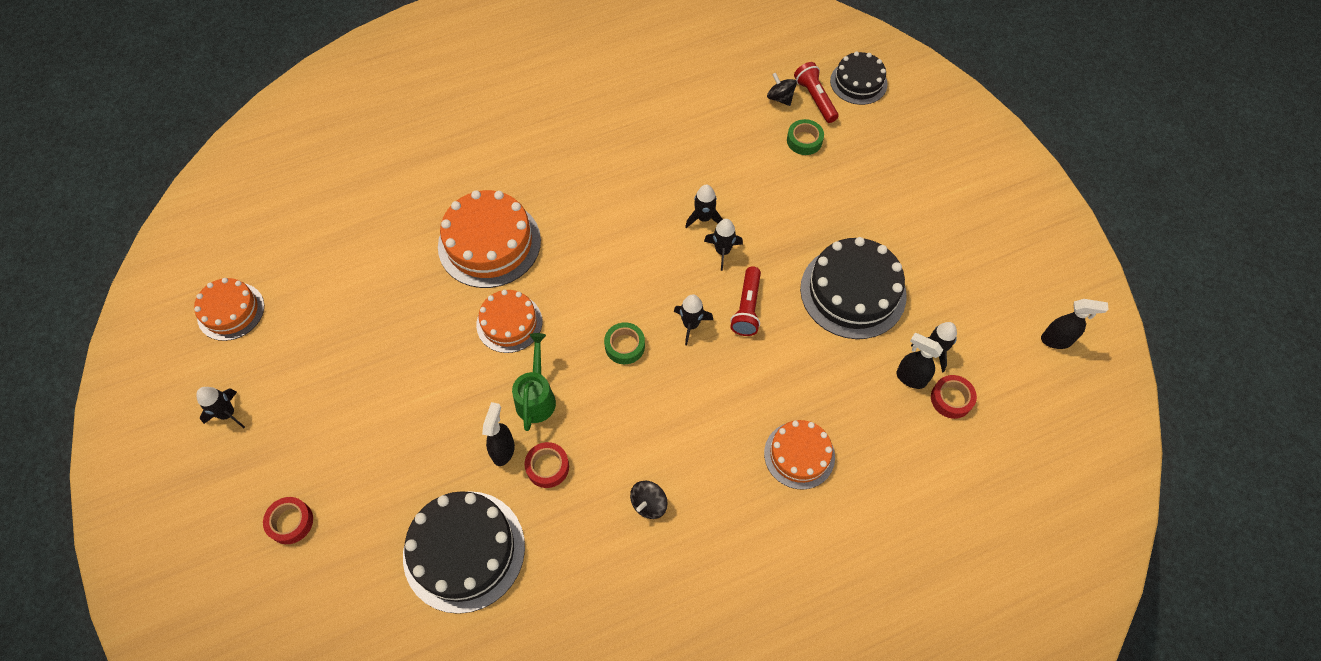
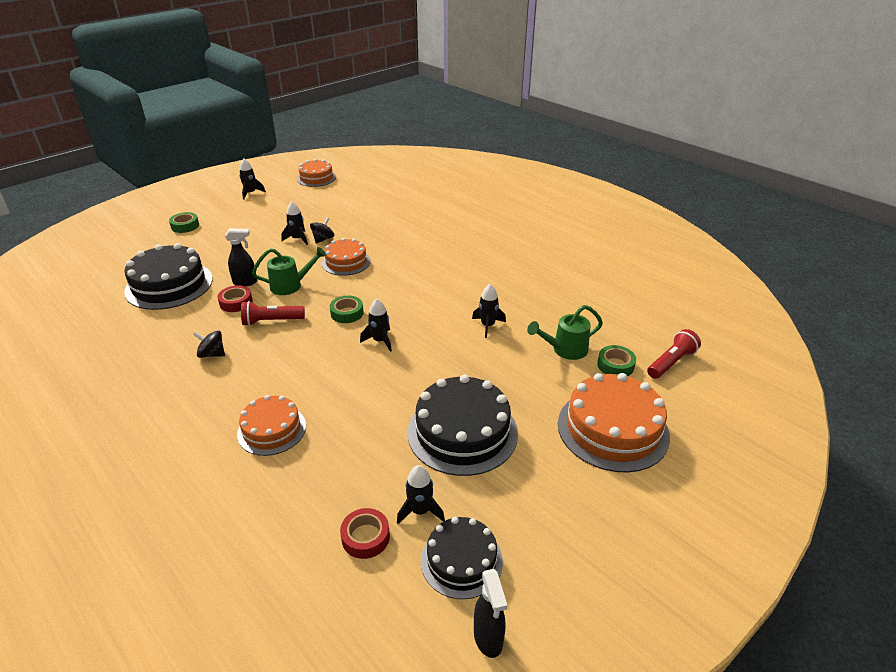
camera: 70 degrees right, 25 degrees down
(290, 522) = (185, 226): red tape -> green tape
(489, 243) = (406, 240): orange cake -> orange cake (612, 429)
(722, 251) = (460, 342): black rocket -> black rocket (297, 239)
(747, 308) = (410, 367): red flashlight -> red flashlight (271, 321)
(768, 169) = (565, 350): none -> green watering can
(780, 98) = (651, 341): black spinning top -> black spinning top (323, 239)
(858, 82) = (720, 388): black cake -> black cake (461, 560)
(910, 378) = (379, 496): black spray bottle -> none

